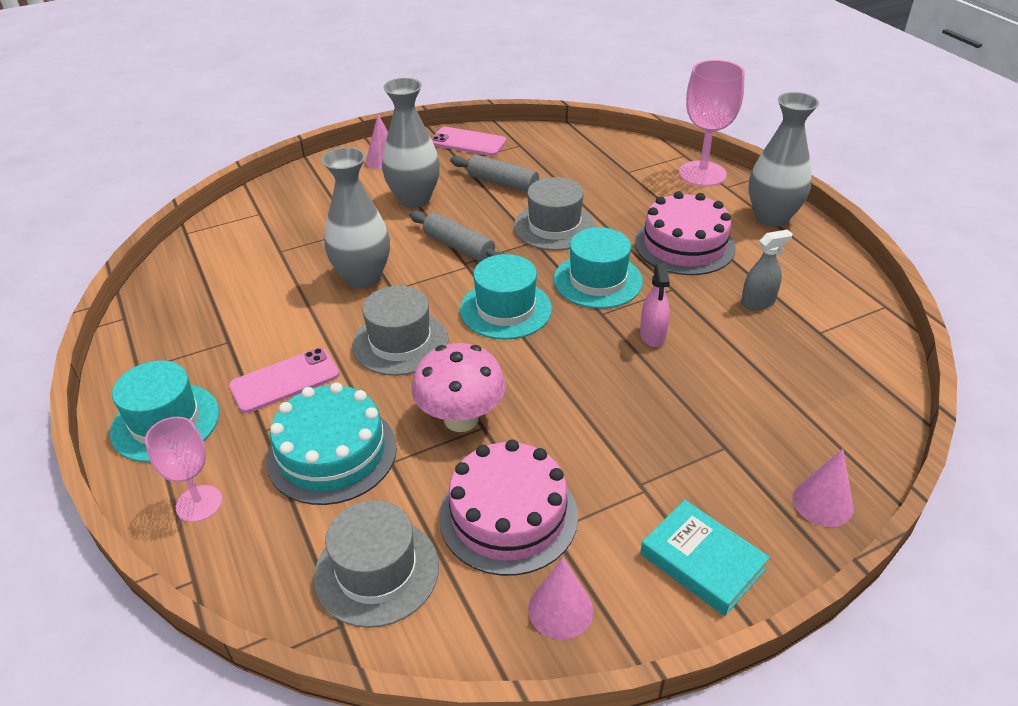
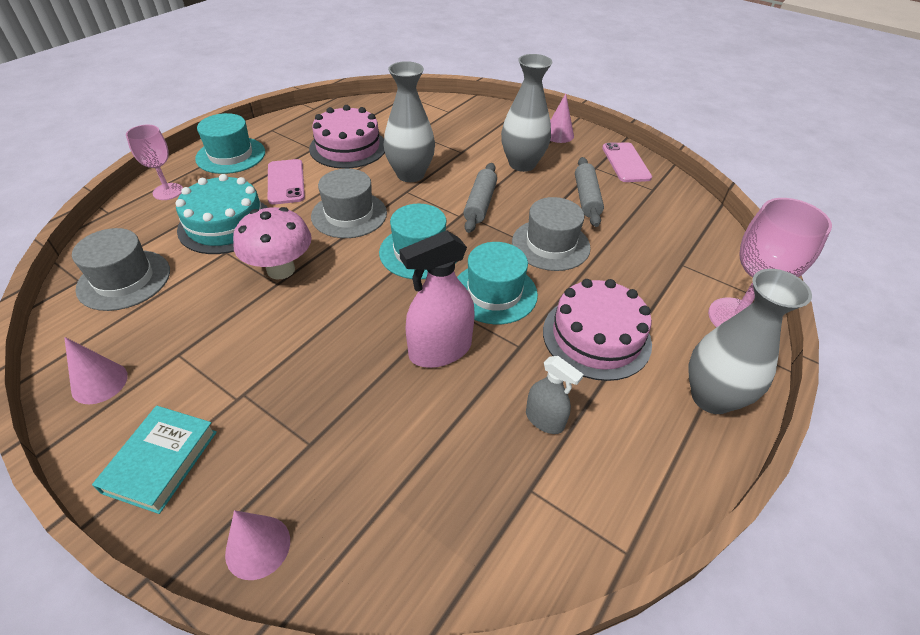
camera: 60 degrees right, 5 degrees up
(285, 381) = (286, 182): pink phone -> pink phone turned 45 degrees clockwise
(508, 515) = (188, 325): pink cake -> pink cake (348, 147)
(652, 335) = (440, 350): pink spray bottle -> pink spray bottle, size x1.71

